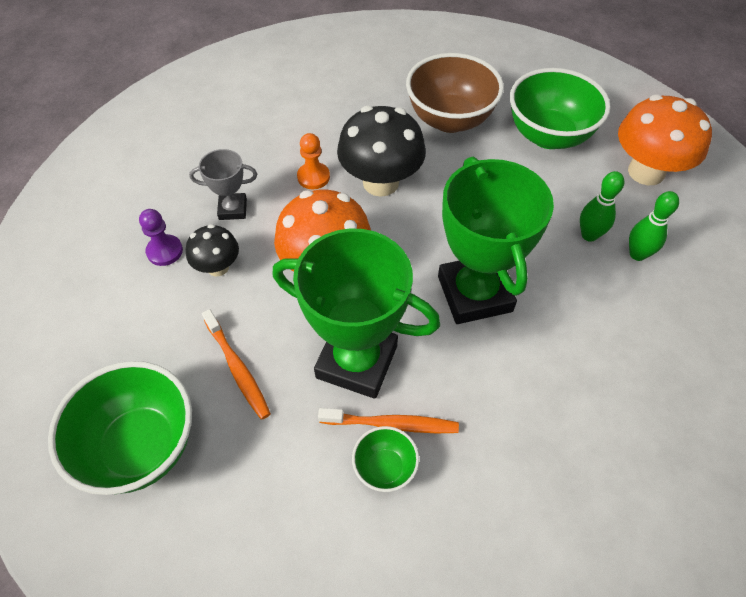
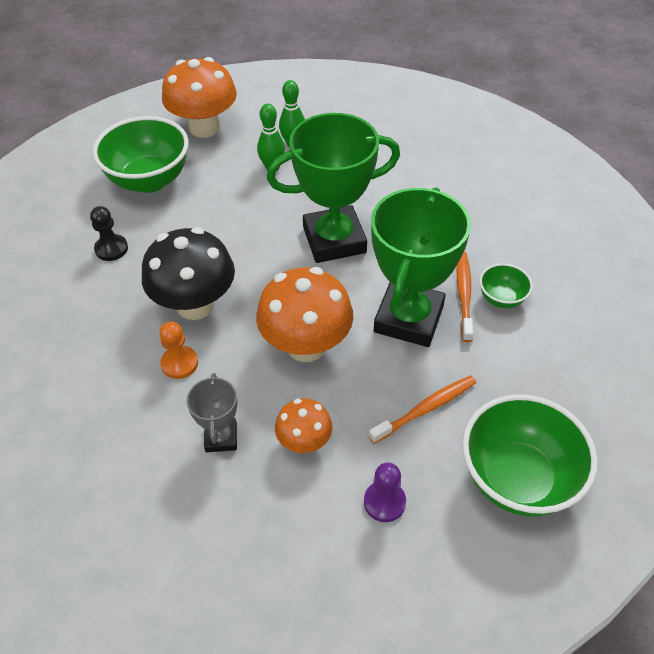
camera: 90 degrees left, 5 degrees down
(165, 251) = (281, 500): purple pawn -> purple pawn (384, 502)
(218, 267) = (304, 442): black mushroom -> orange mushroom
(450, 120) = (111, 249): brown bowl -> black pawn

